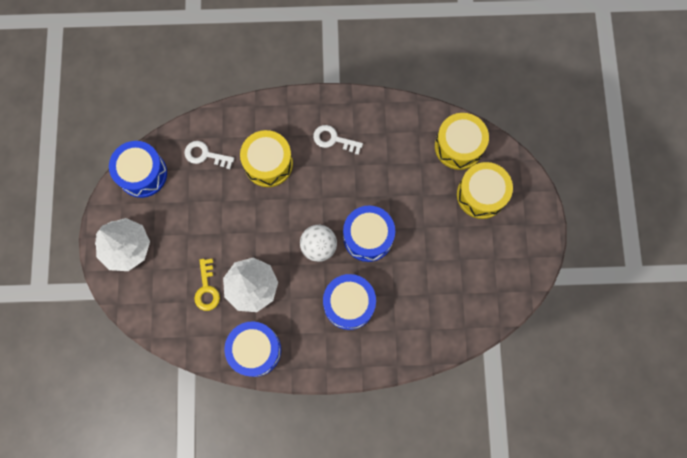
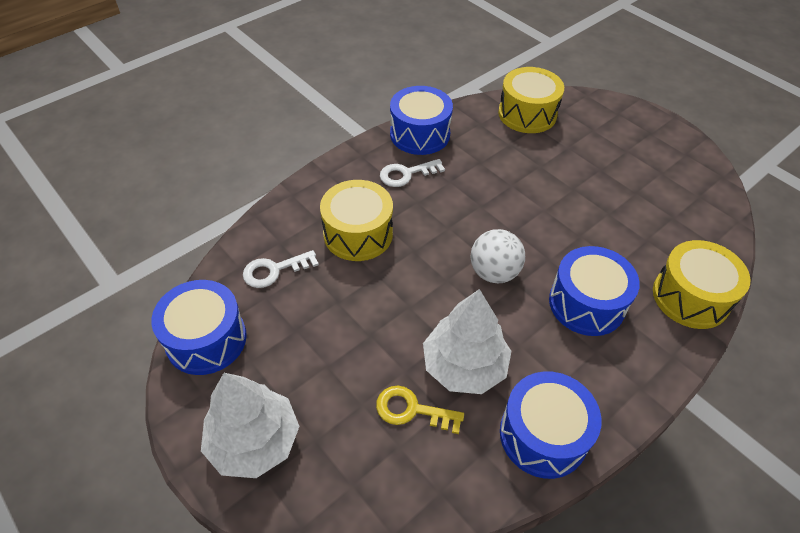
camera: 40 degrees left, 25 degrees down
(207, 289) = (411, 410): yellow key -> yellow key turned 150 degrees clockwise
(368, 237) = (533, 231): blue drum -> blue drum (420, 134)
(481, 195) = (589, 135): yellow drum -> yellow drum (690, 297)

